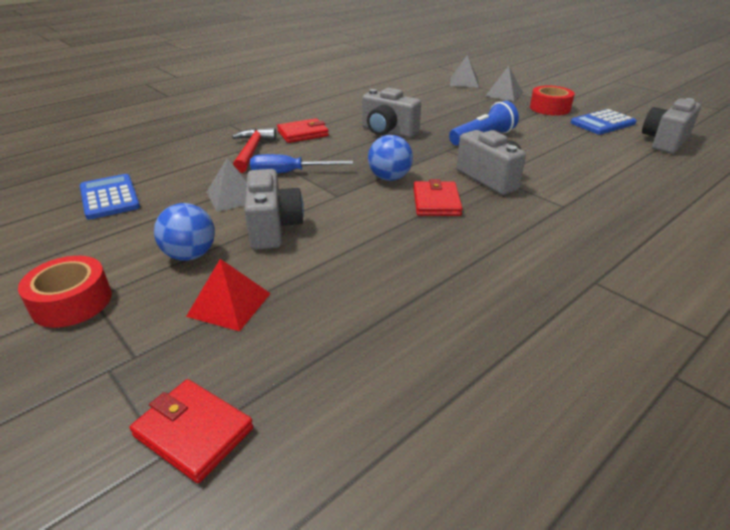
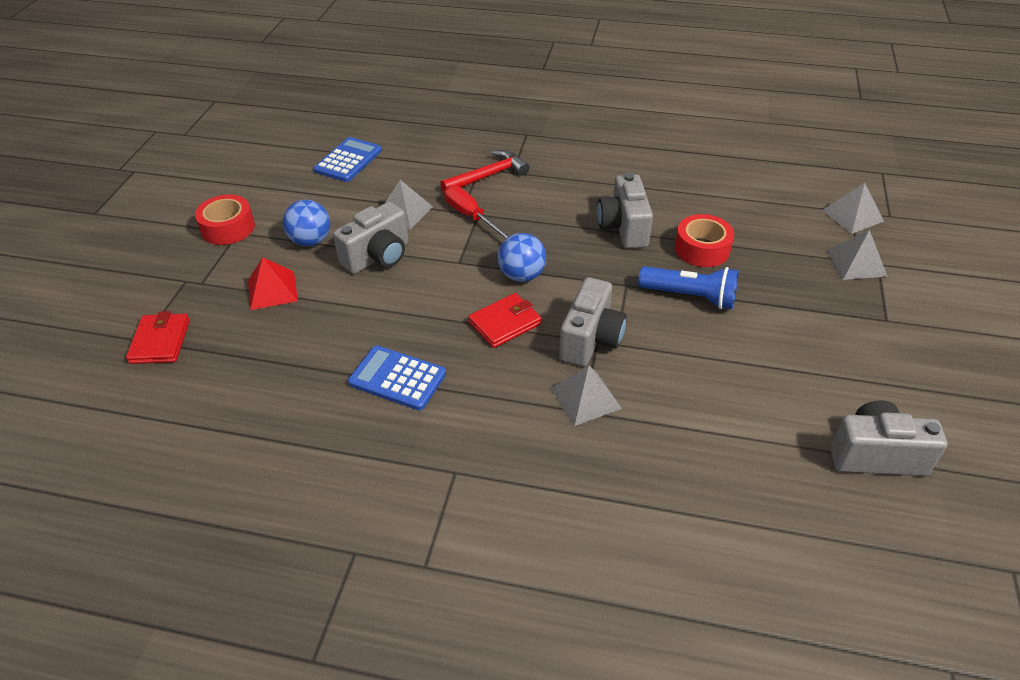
camera: 55 degrees right, 10 degrees up
(289, 173) = (471, 216): blue screwdriver -> red screwdriver
(303, 134) = (555, 182): red wallet -> none
(550, 108) = (860, 317): red tape -> red tape (702, 249)
(551, 201) = (585, 398): none -> grey pyramid
(602, 123) = (869, 380): blue calculator -> blue calculator (397, 378)

